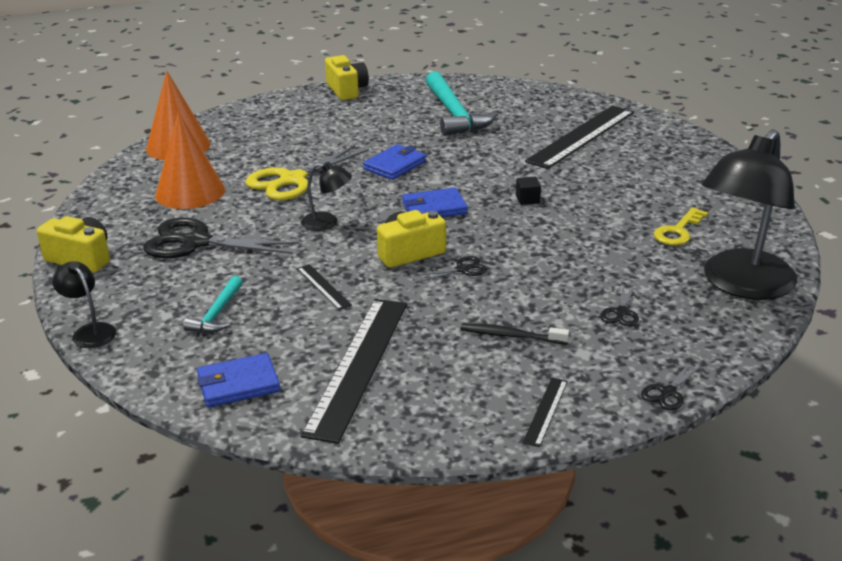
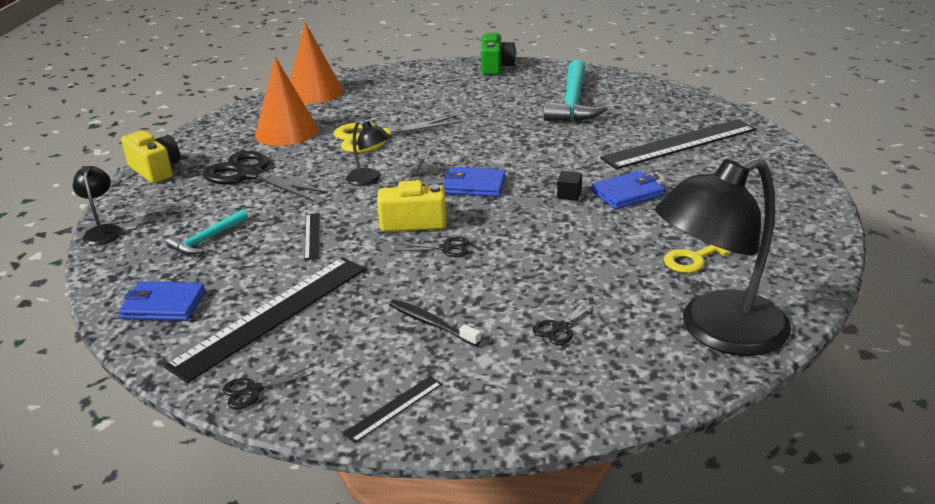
camera: 25 degrees right, 0 degrees up
(347, 90) = (496, 67): yellow camera -> green camera
(395, 165) = (475, 140): blue wallet -> blue wallet (627, 193)
(668, 392) = (533, 426): black scissors -> black scissors (253, 390)

